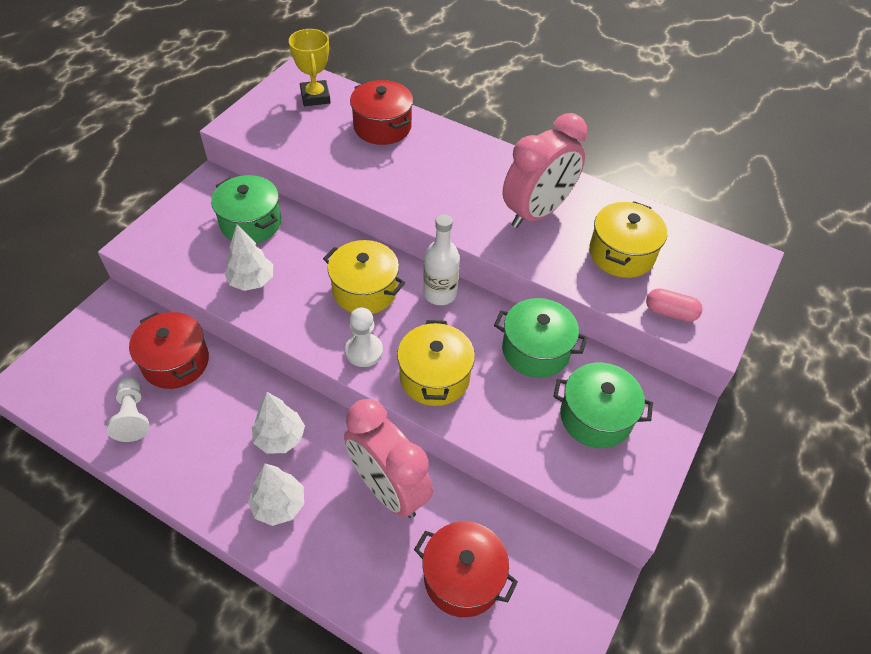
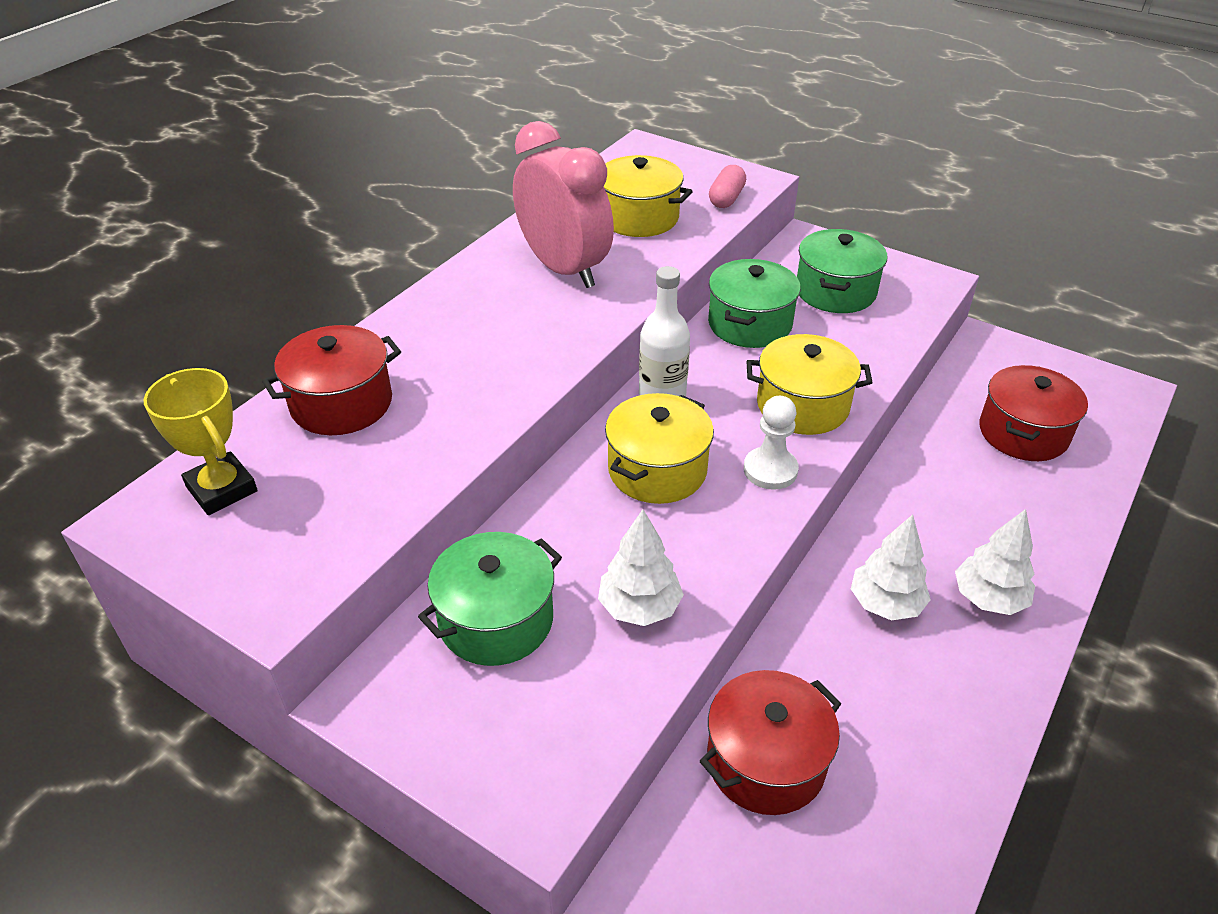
camera: 85 degrees left, 10 degrees down
(133, 416) = (886, 813): white pawn -> none
(315, 97) = (222, 489): yellow trophy -> yellow trophy turned 60 degrees clockwise
(388, 489) = (934, 491): pink clock -> none

